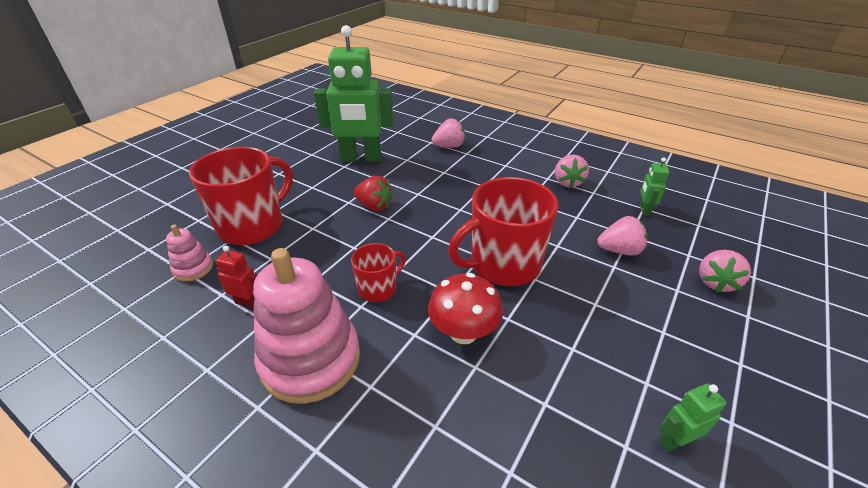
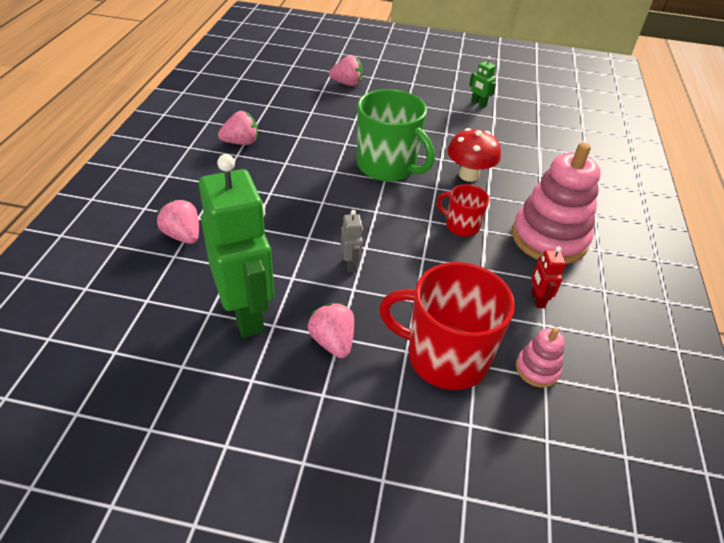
camera: 115 degrees left, 5 degrees up
(374, 206) = (350, 264): red strawberry -> grey robot
(503, 264) = (387, 166): red mug -> green mug
(619, 250) = (335, 116): pink strawberry -> pink strawberry (332, 342)
(644, 210) = (271, 105): green robot -> none

